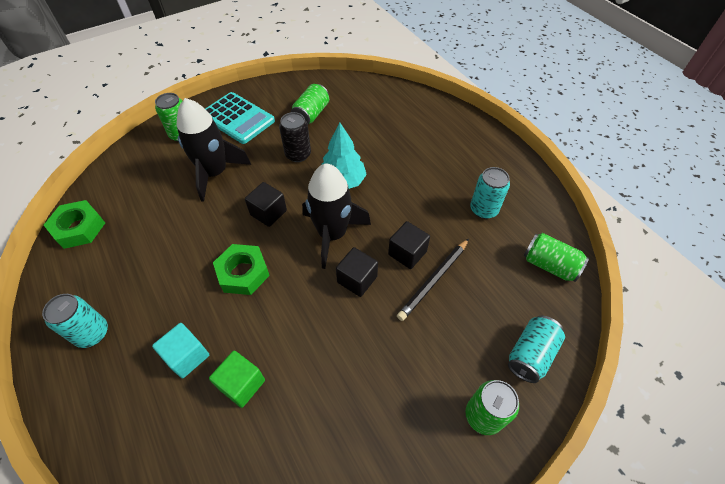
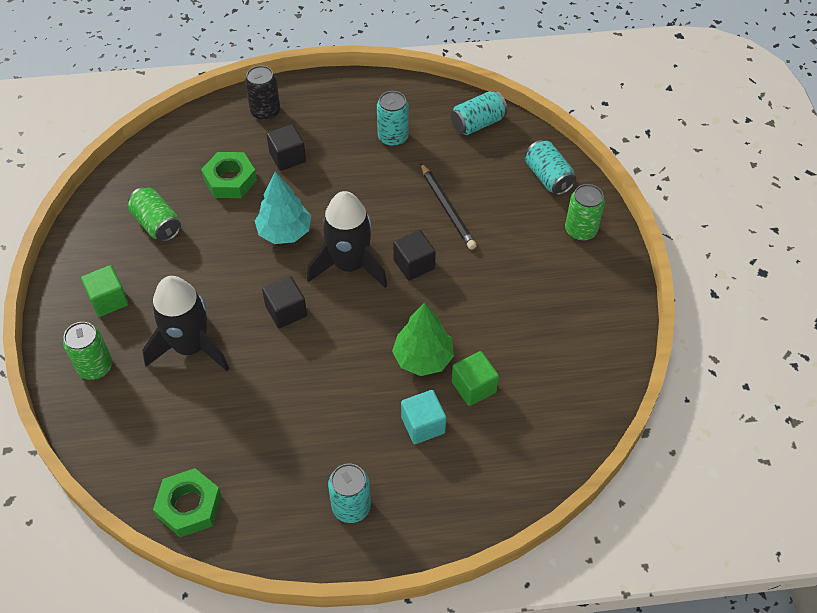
camera: 65 degrees left, 0 degrees up
(237, 118) = (108, 300): turquoise calculator -> green cube
(243, 273) = (352, 355): green nut -> green nut (230, 180)
(259, 327) = (423, 358): none -> green tree
(298, 154) = (216, 258): black can -> black can (265, 112)
(407, 253) = (407, 215): black cube -> black cube (287, 157)
(549, 265) = (477, 123): green can -> turquoise can

